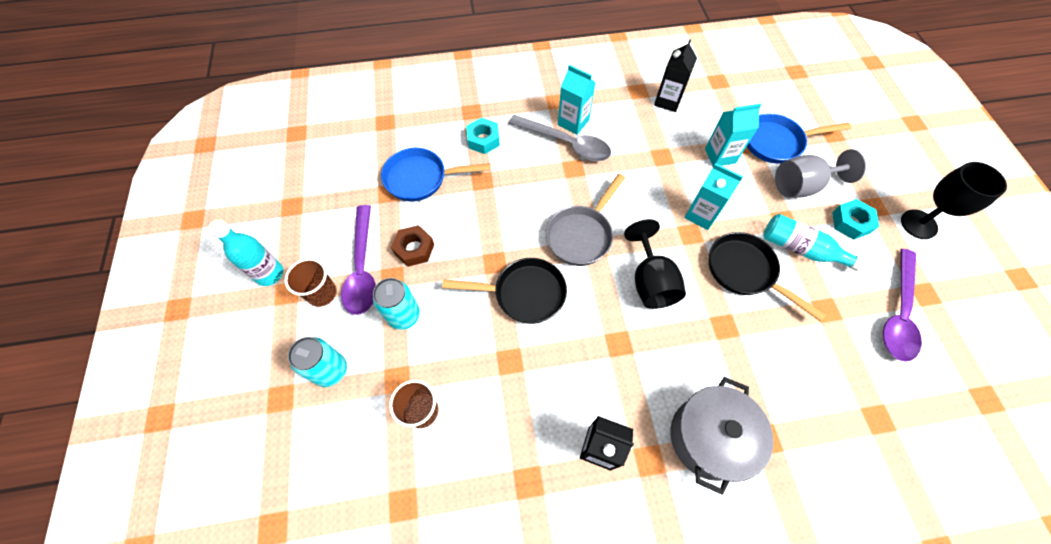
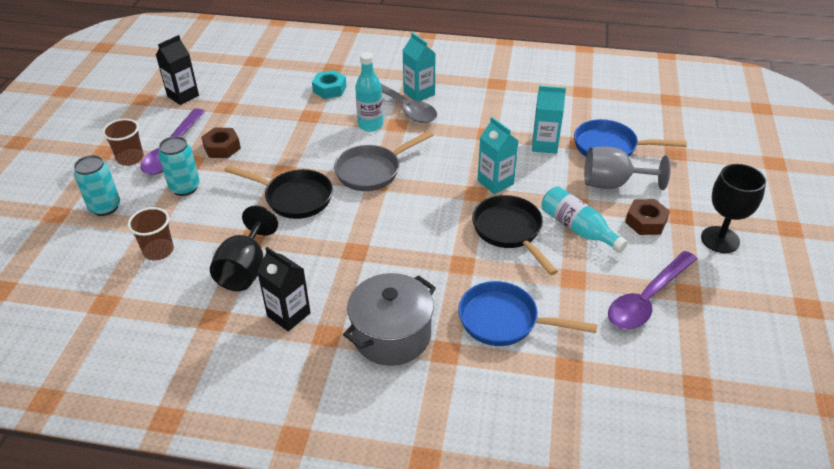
camera: 20 degrees right, 20 degrees down
(269, 274) = (98, 137): turquoise bottle -> turquoise bottle (370, 125)
(421, 179) = (258, 104): blue pan -> blue pan (504, 321)
(650, 281) = (413, 216): black goblet -> black goblet (245, 269)
(667, 101) = (520, 96): black carton -> black carton (183, 96)
(850, 222) = (645, 222): turquoise nut -> brown nut

